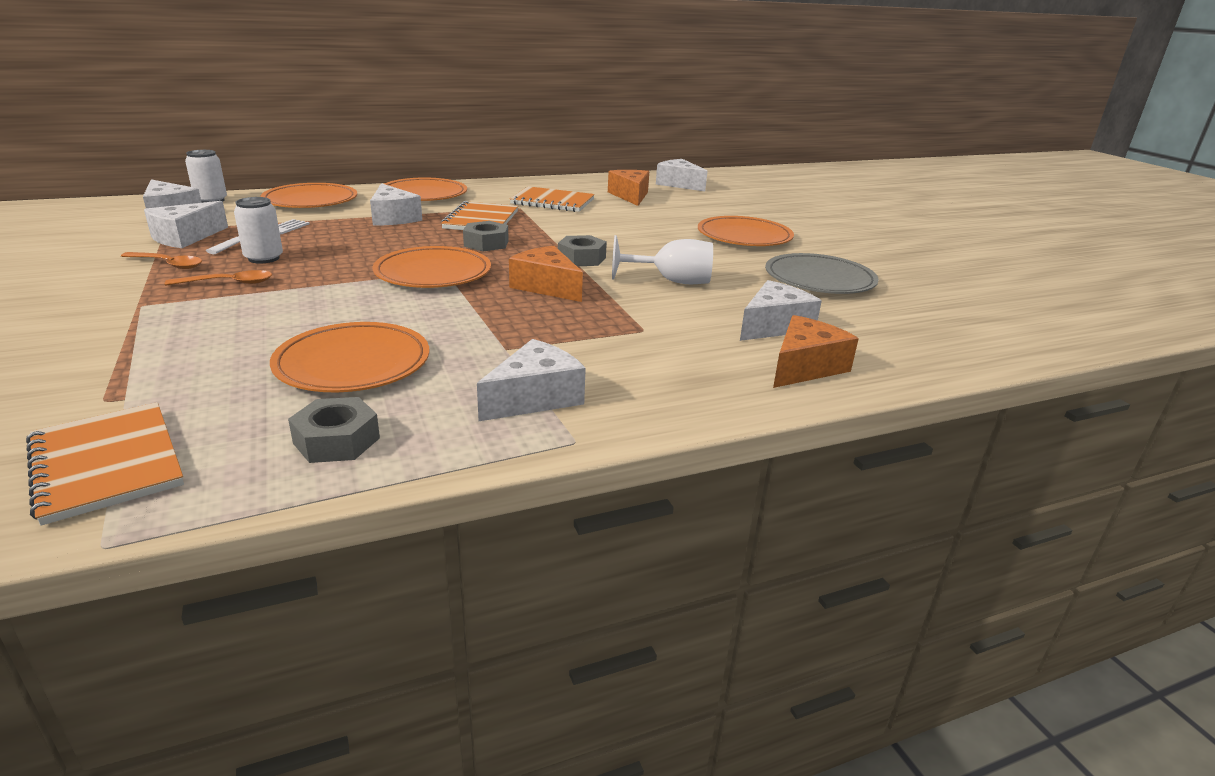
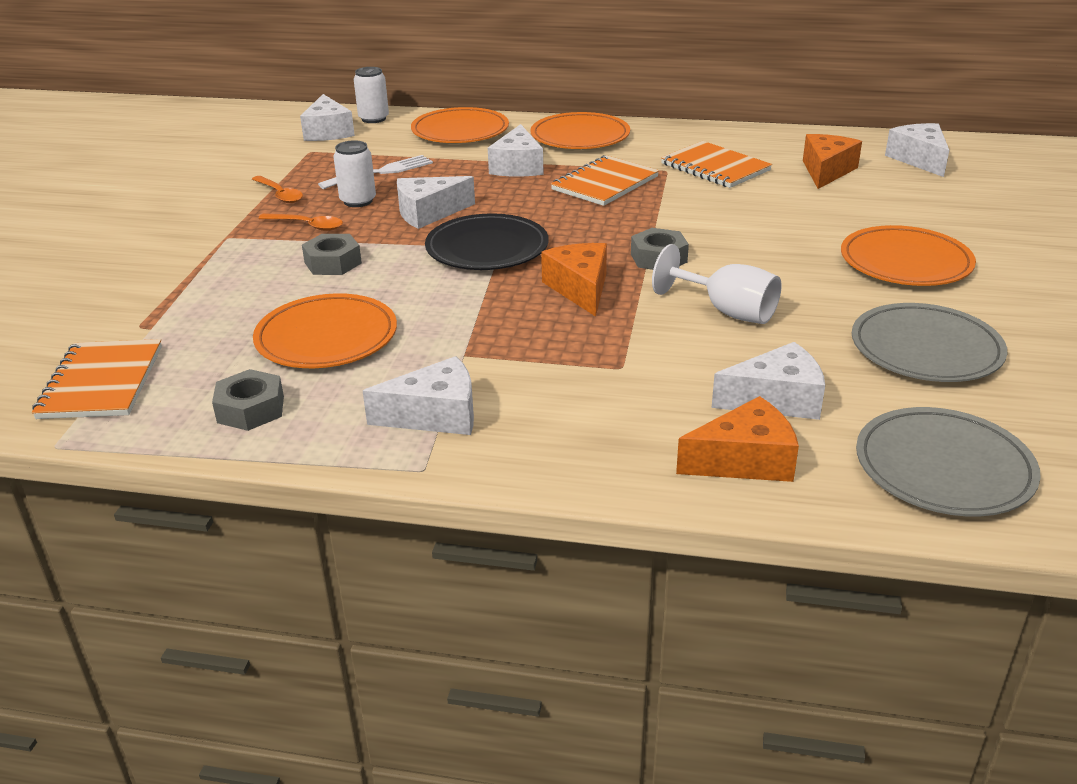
camera: 35 degrees right, 5 degrees up
(185, 237) = (317, 164): white cheese -> white cheese (428, 213)
(433, 273) = (487, 248): orange plate -> black plate
(486, 243) = (577, 218): grey nut -> grey nut (333, 263)
(918, 340) = (943, 468): none -> grey plate

